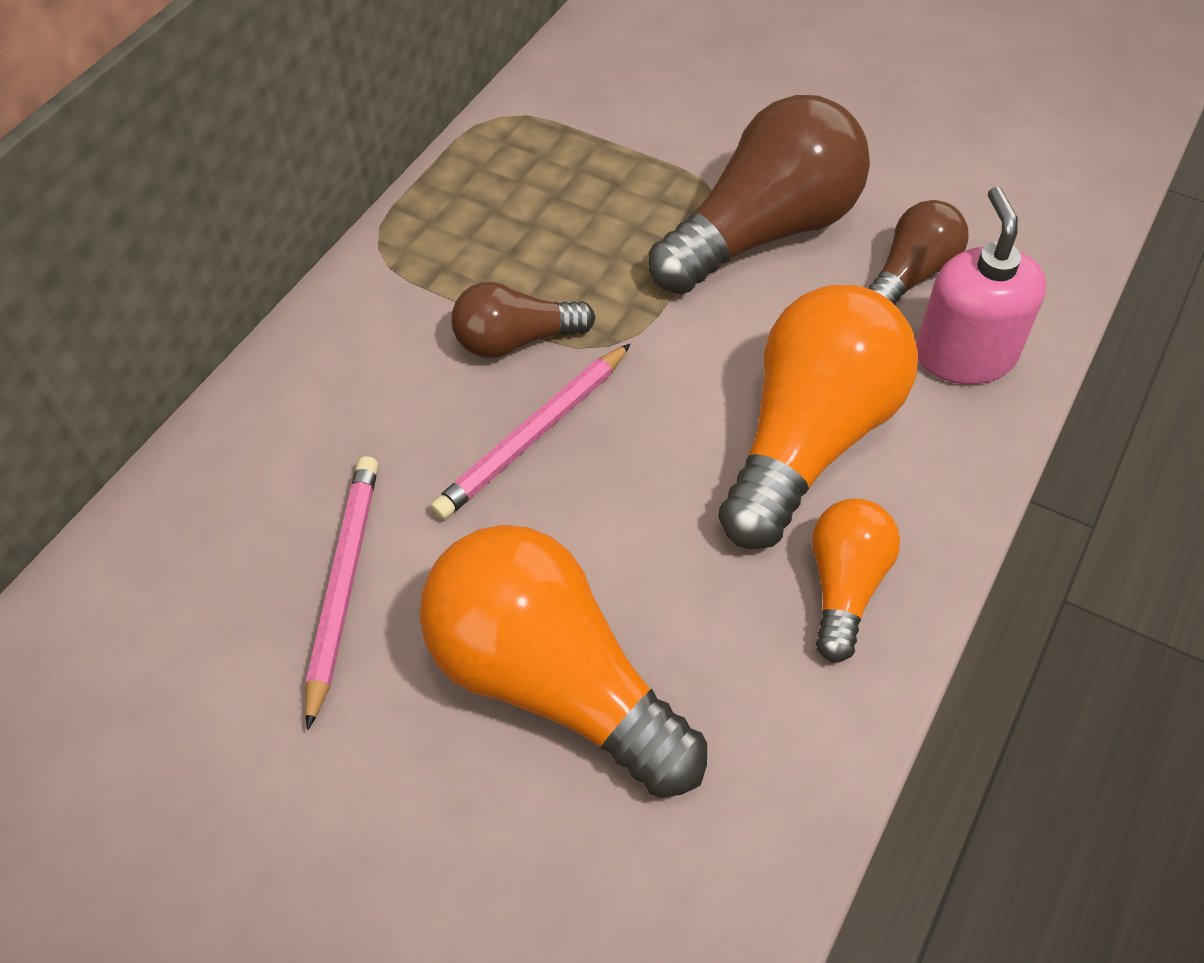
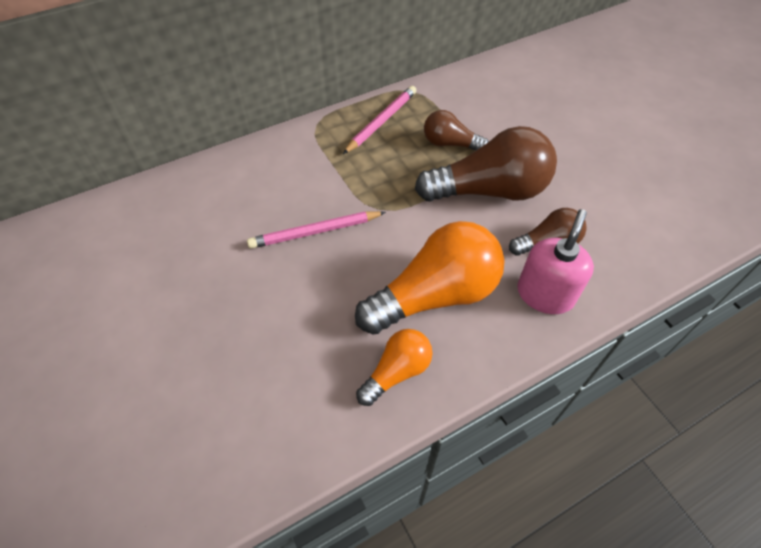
camera: 30 degrees right, 0 degrees up
(344, 584) = (193, 254): pink pencil -> pink pencil (382, 121)
(515, 340) = (340, 188): brown light bulb -> brown light bulb (450, 144)
(552, 680) = (238, 340): orange light bulb -> none

